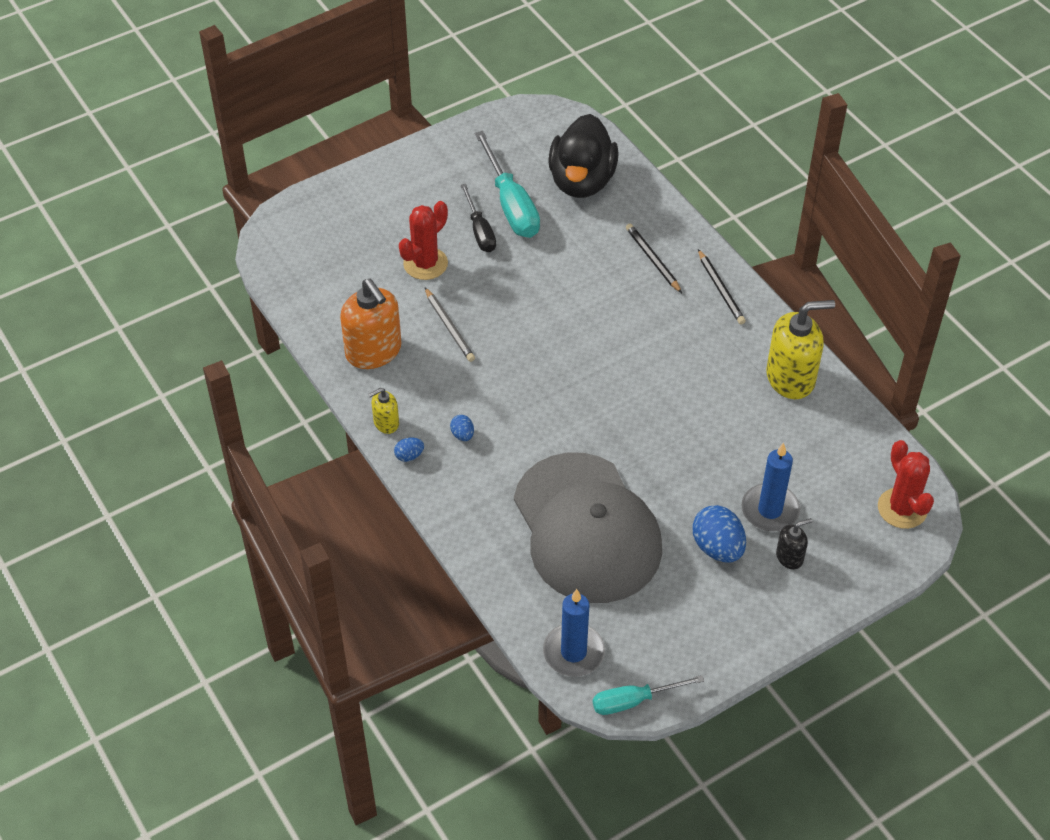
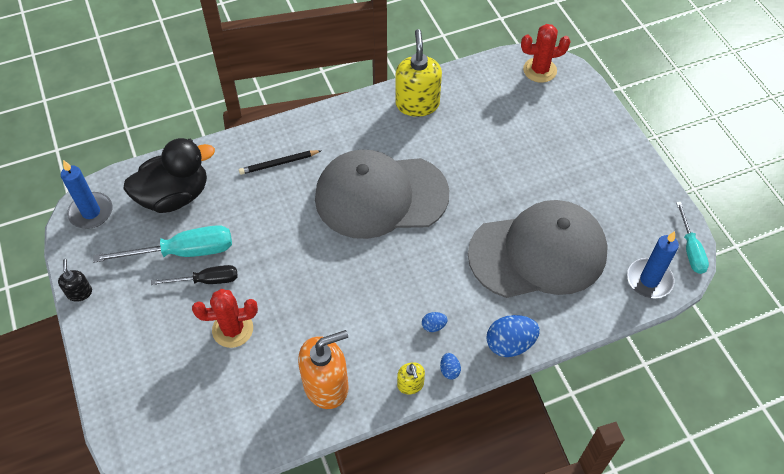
camera: 80 degrees left, 5 degrees up
(425, 264) = (232, 329): red cactus -> red cactus turned 60 degrees counterclockwise
(449, 327) = (313, 320): grey pencil -> none
(582, 181) = (175, 196): black duck -> black duck turned 45 degrees counterclockwise
(631, 361) = (380, 196): none -> grey cap
(717, 547) = (563, 176): blue egg -> blue egg (510, 344)
(720, 289) = (322, 127): black pencil -> none
(770, 510) = (533, 140): blue candle -> blue candle (91, 212)
(789, 557) = (574, 137): black soap dispenser -> black soap dispenser (79, 292)

